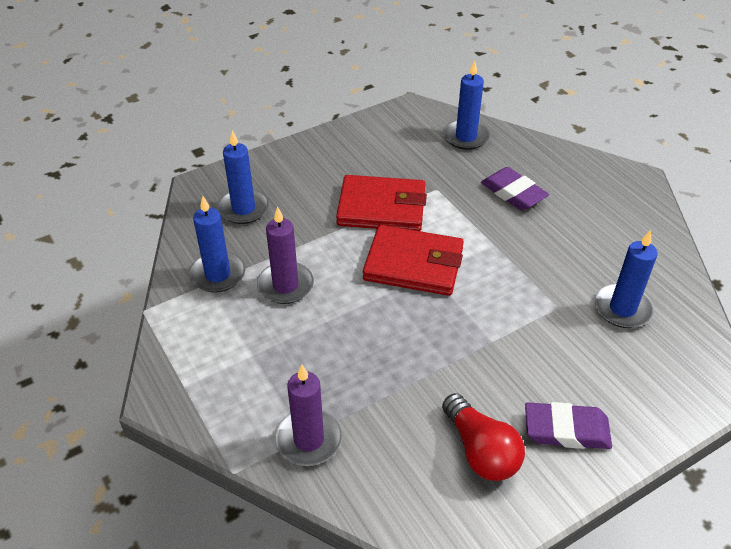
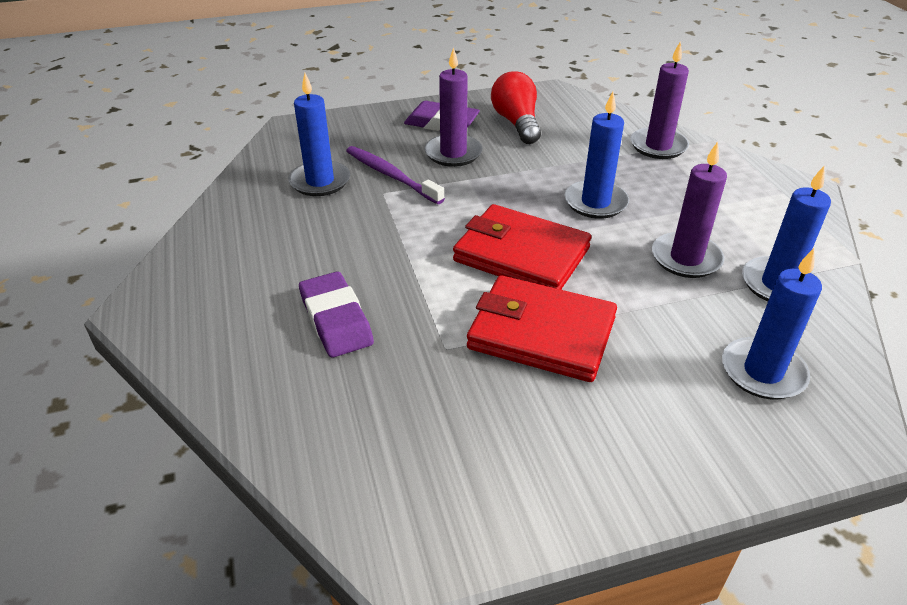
camera: 165 degrees left, 5 degrees down
(466, 137) = (340, 442): blue candle -> blue candle (595, 202)
(525, 376) = (453, 153): none -> purple candle
(566, 330) = (390, 175): none -> purple toothbrush

